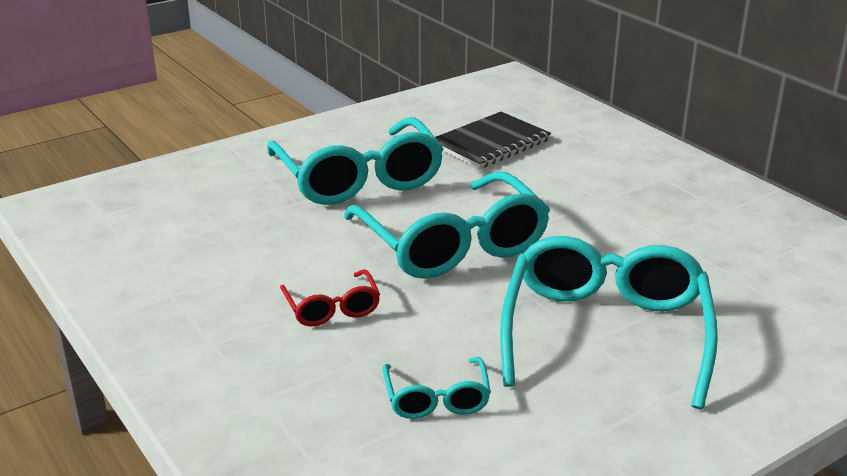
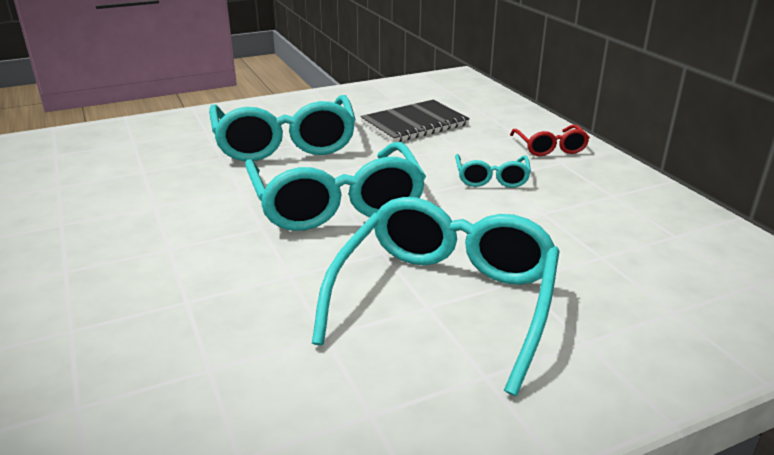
camera: 10 degrees right, 0 degrees up
(332, 308) = (193, 249): red glasses -> red glasses (550, 147)
(436, 399) = (239, 349): turquoise glasses -> turquoise glasses (491, 178)

